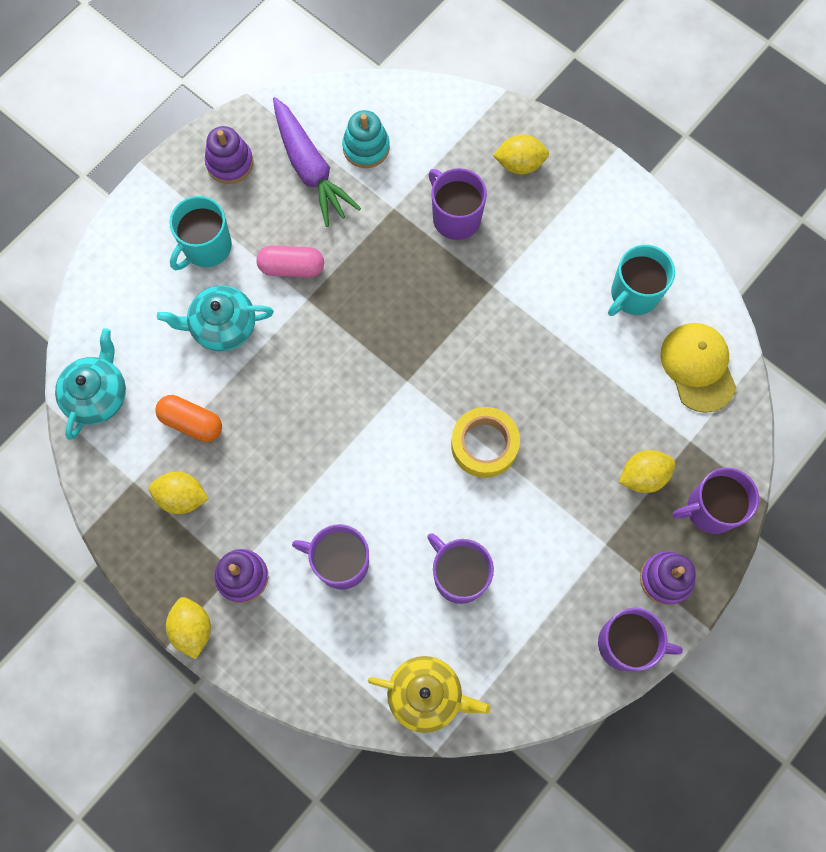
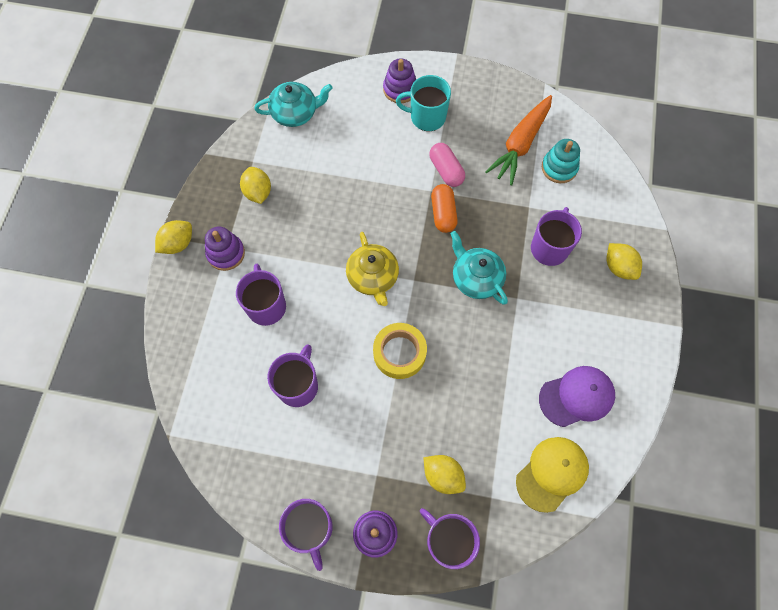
camera: 60 degrees right, 5 degrees down
(191, 422) = (308, 171): orange capsule -> orange capsule (443, 213)
(222, 326) = (381, 154): turquoise teapot -> turquoise teapot (476, 278)
(230, 163) = (491, 99): purple stacking toy -> purple stacking toy (400, 89)
(310, 168) = (521, 144): purple carrot -> orange carrot
(426, 695) = (205, 408): yellow teapot -> yellow teapot (373, 277)
(634, 294) = (577, 397): turquoise mug -> purple cap

